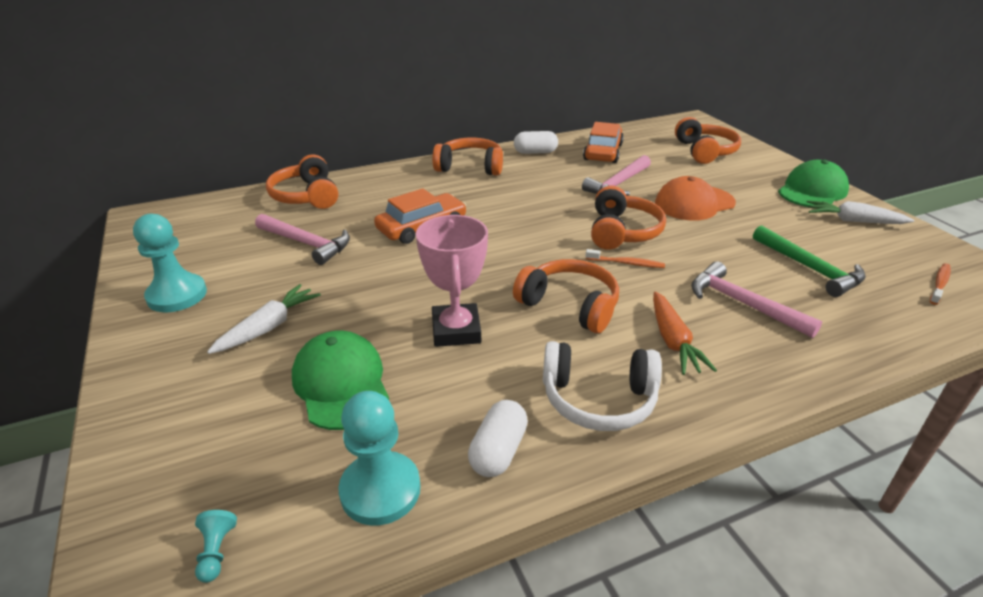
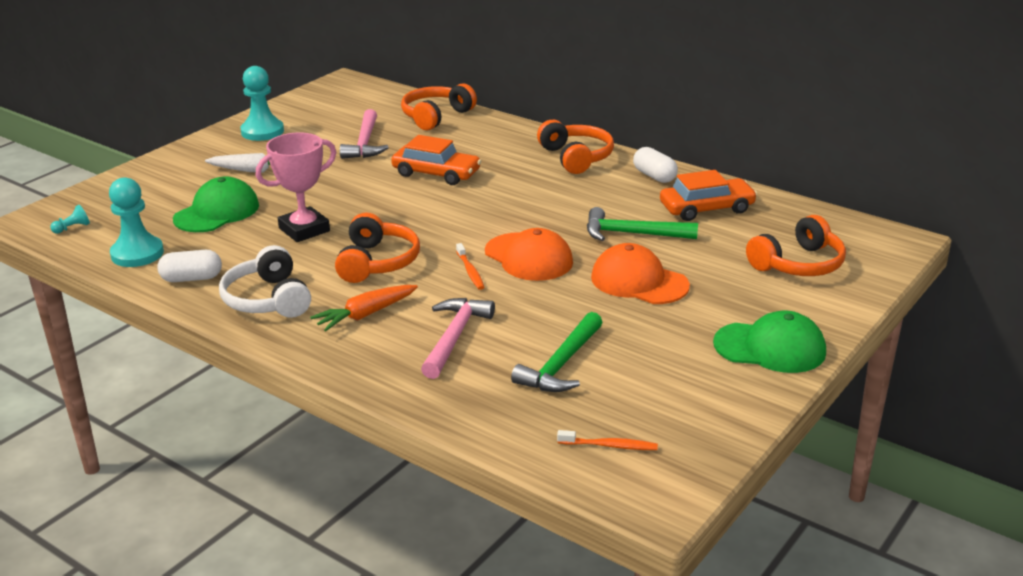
camera: 60 degrees right, 5 degrees down
(618, 184) = (632, 234): pink hammer -> green hammer
(622, 231) = (529, 257): orange headphones -> orange cap
(853, 221) = (714, 382): white carrot -> none

